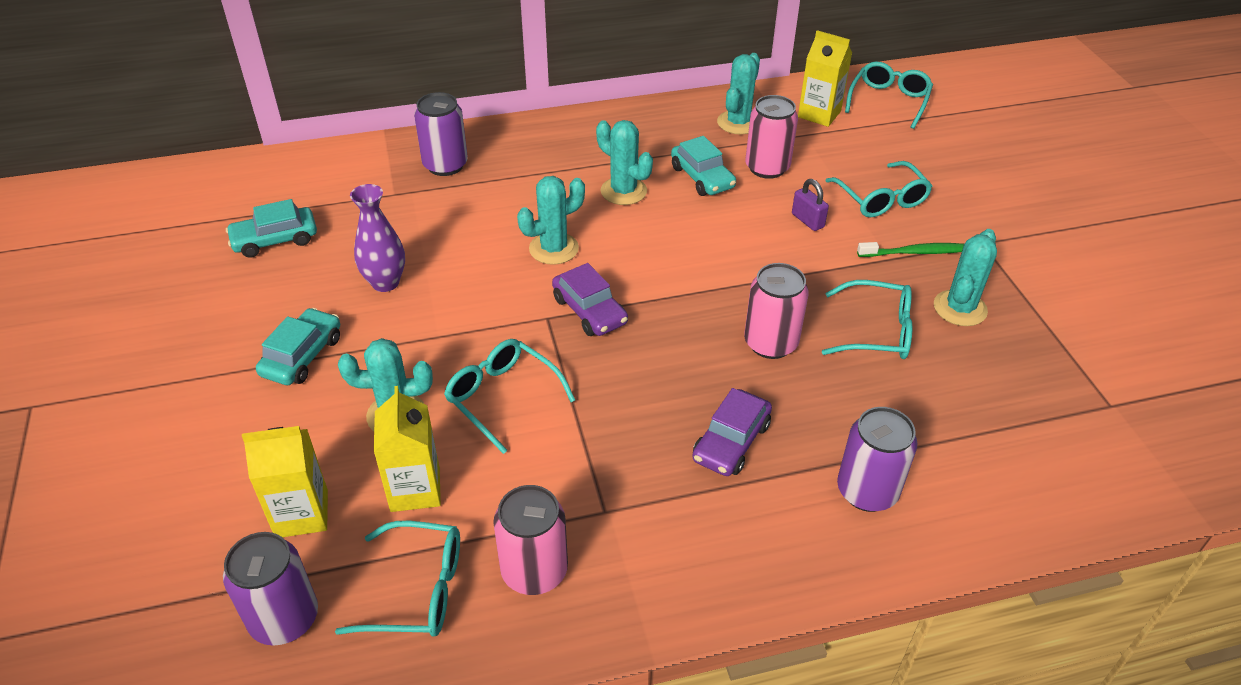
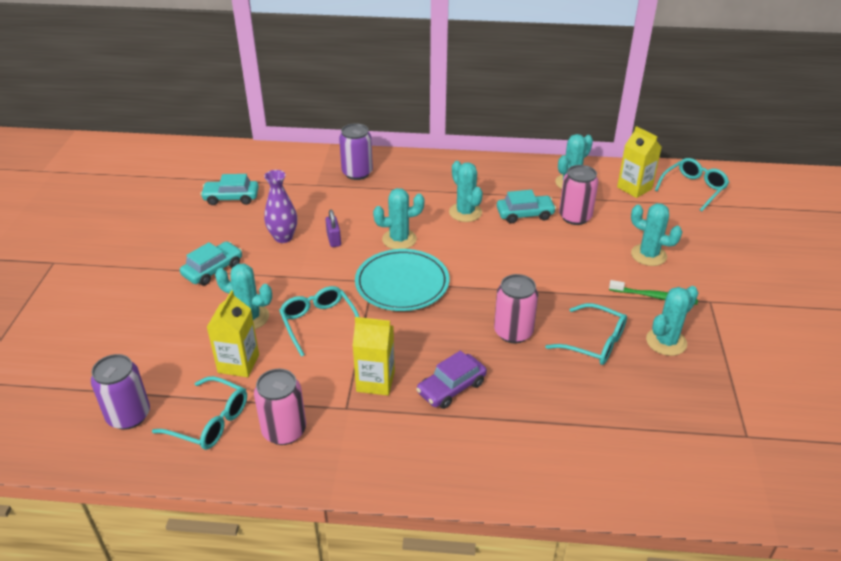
camera: 20 degrees right, 5 degrees down
(302, 514) = (167, 360): yellow carton -> yellow carton (375, 381)
(589, 311) = (402, 283): purple car -> turquoise plate
(702, 177) = (525, 214): turquoise car -> turquoise car turned 90 degrees counterclockwise
(807, 220) = (585, 258): purple padlock -> purple padlock (334, 239)
(867, 491) = (528, 443): purple can -> none
(881, 199) = (648, 255): turquoise glasses -> turquoise cactus

